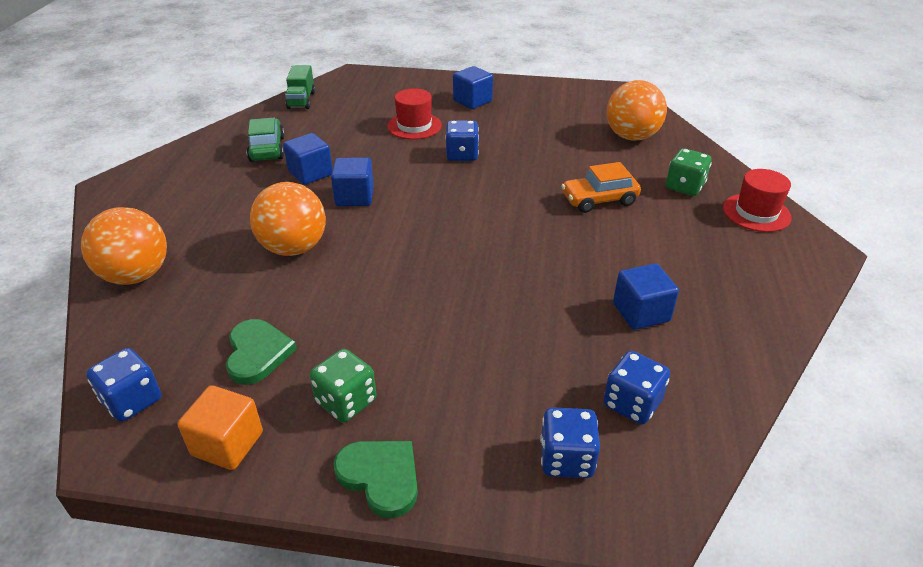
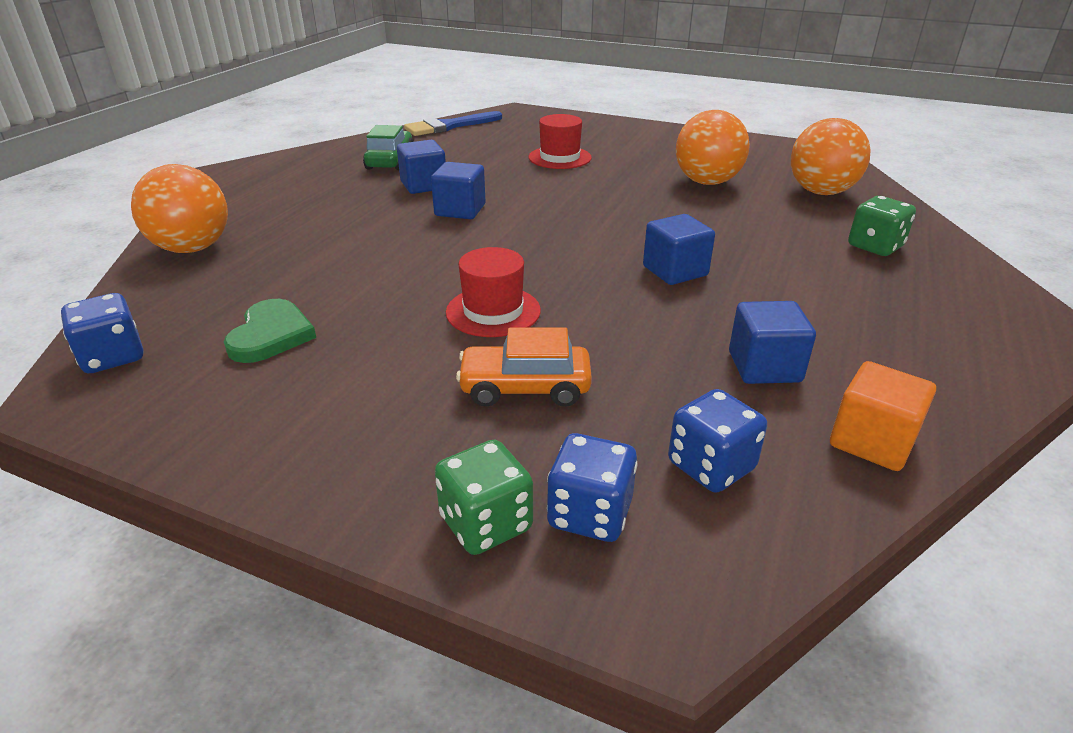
camera: 15 degrees right, 5 degrees down
(227, 443) = (184, 416): orange cube -> orange cube (872, 441)
(294, 248) = (368, 246): orange ball -> orange ball (707, 182)
(301, 100) = (449, 126): green truck -> blue brush
(346, 401) = (341, 398): green dice -> green dice (486, 523)
(380, 477) = (337, 485): green heart -> none
(462, 155) = (602, 187): blue dice -> none
(472, 101) = (637, 143): blue cube -> blue cube (675, 271)
(599, 200) = (754, 246): orange car -> orange car (525, 388)
(756, 213) = (970, 284): red hat -> red hat (493, 311)

